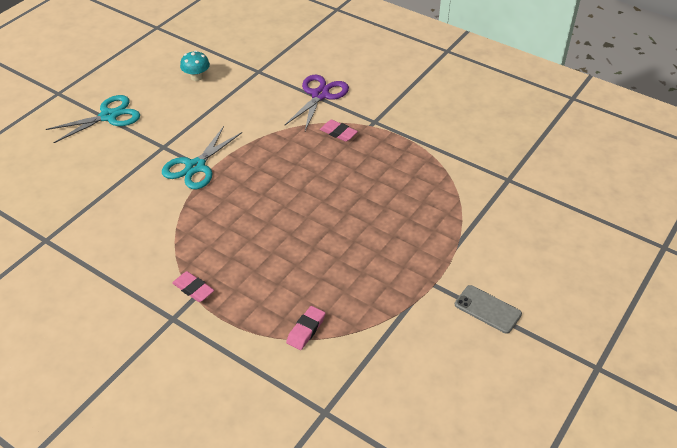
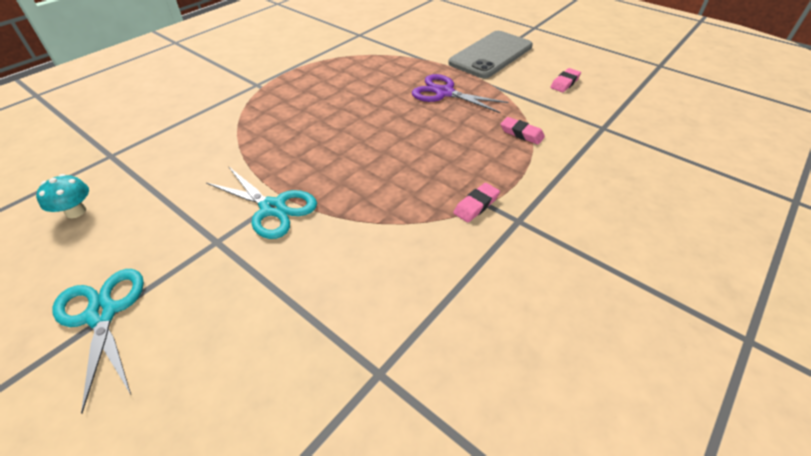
camera: 85 degrees left, 0 degrees up
(320, 95) = (192, 113): purple scissors -> purple scissors (444, 93)
(338, 133) = (263, 105): pink eraser -> pink eraser (565, 83)
(487, 309) = (491, 55): grey phone -> grey phone, size x1.97

